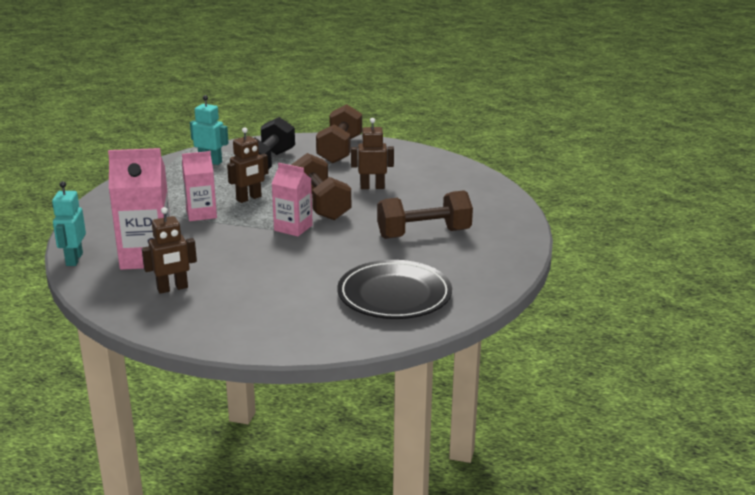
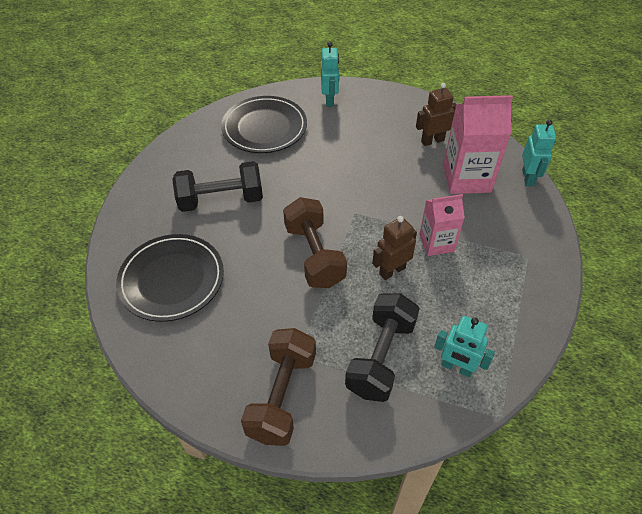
camera: 175 degrees left, 25 degrees up
(293, 228) = (342, 215): pink carton -> none
(306, 329) = (330, 100): none -> turquoise robot
(372, 187) = (254, 289): brown robot -> none
(424, 234) = (221, 200): brown dumbbell -> black dumbbell
(447, 189) = (172, 280): none -> black plate

